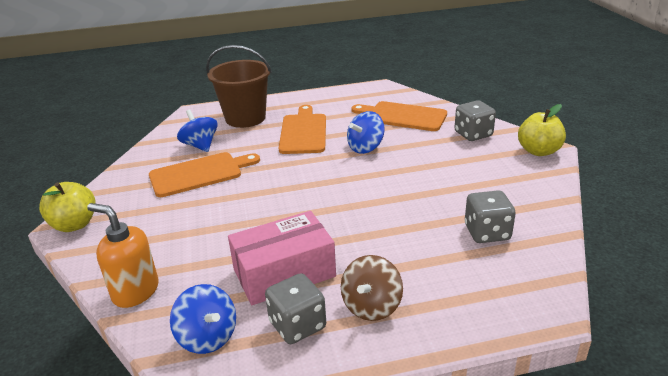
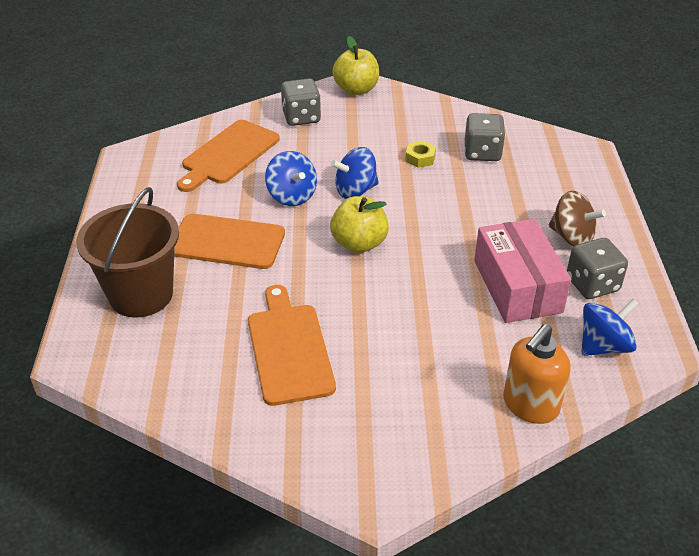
camera: 80 degrees left, 10 degrees up
(74, 224) = (375, 484): yellow apple -> yellow apple (359, 243)
(200, 145) = (204, 347): blue spinning top -> blue spinning top (355, 190)
(453, 197) = (420, 158): none -> yellow nut

